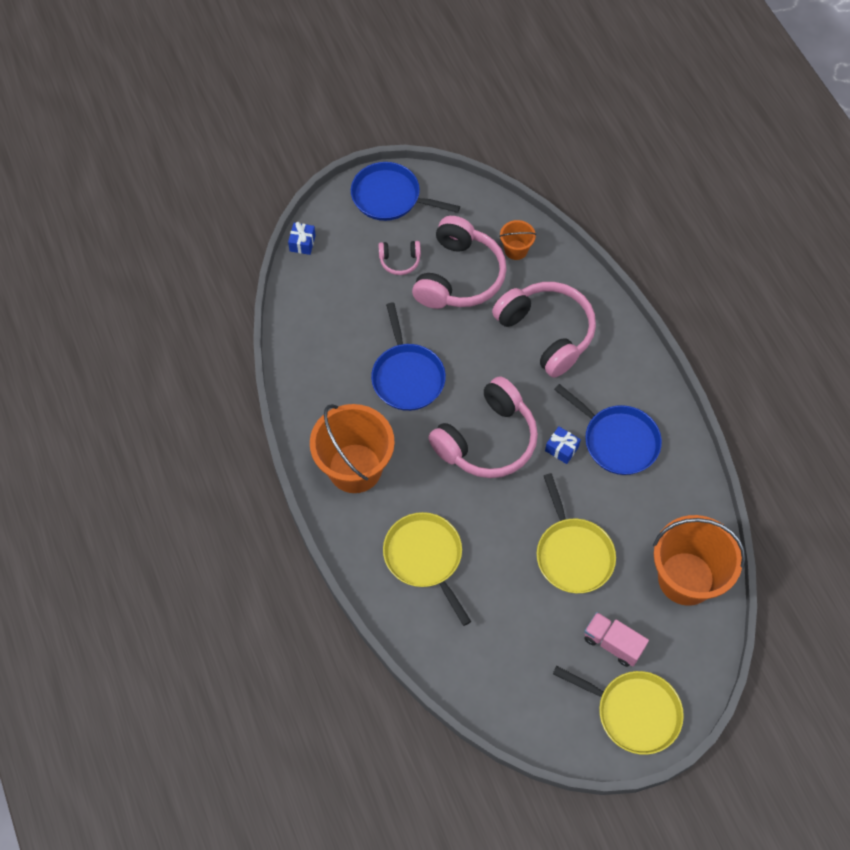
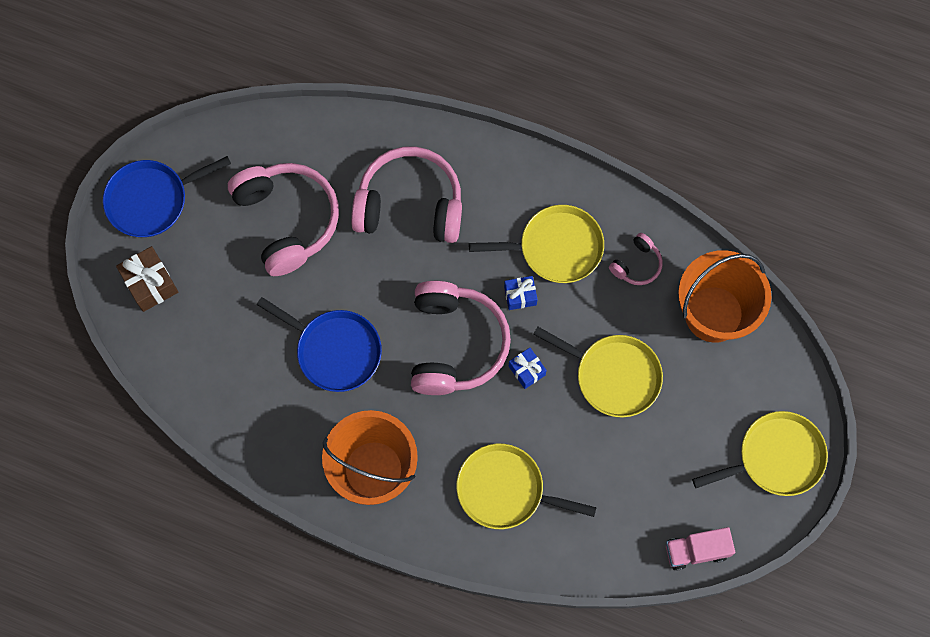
camera: 45 degrees left, 10 degrees up
(302, 243) = (119, 313): blue gift -> blue gift (526, 370)
(338, 242) = (150, 284): none -> brown gift
(400, 261) = (222, 252): pink headphones -> pink headphones (637, 264)
(516, 250) = (310, 152): orange bucket -> none
(613, 643) = (711, 419): pink truck -> pink truck (696, 551)
(617, 441) = (556, 247): blue pan -> yellow pan

